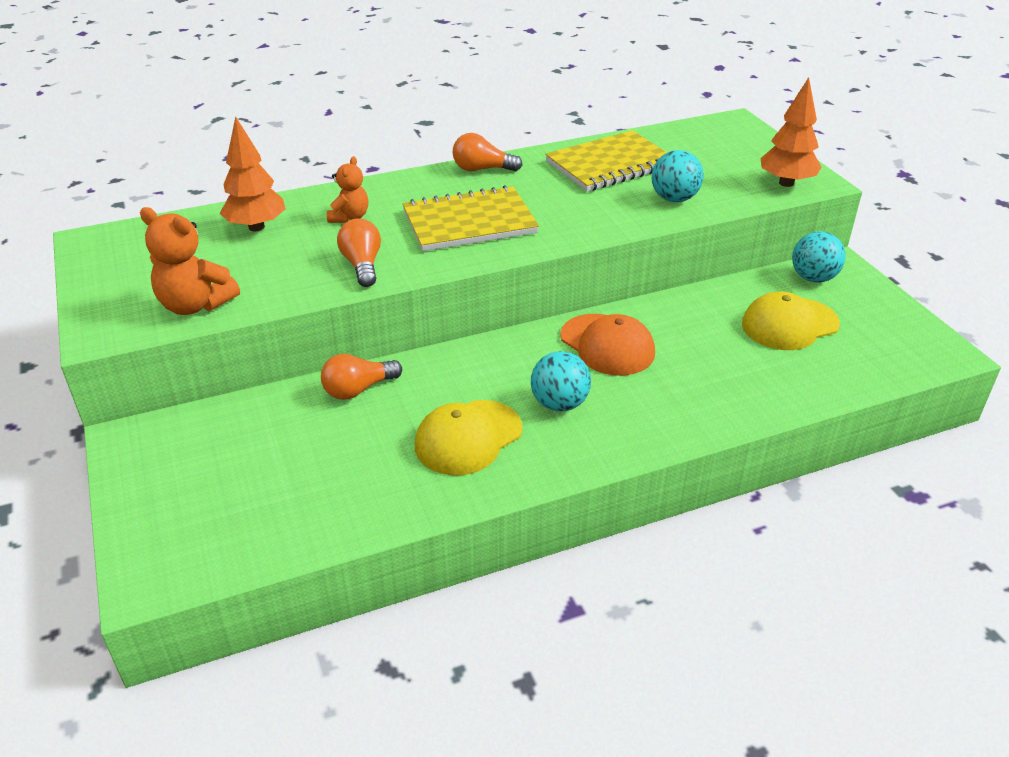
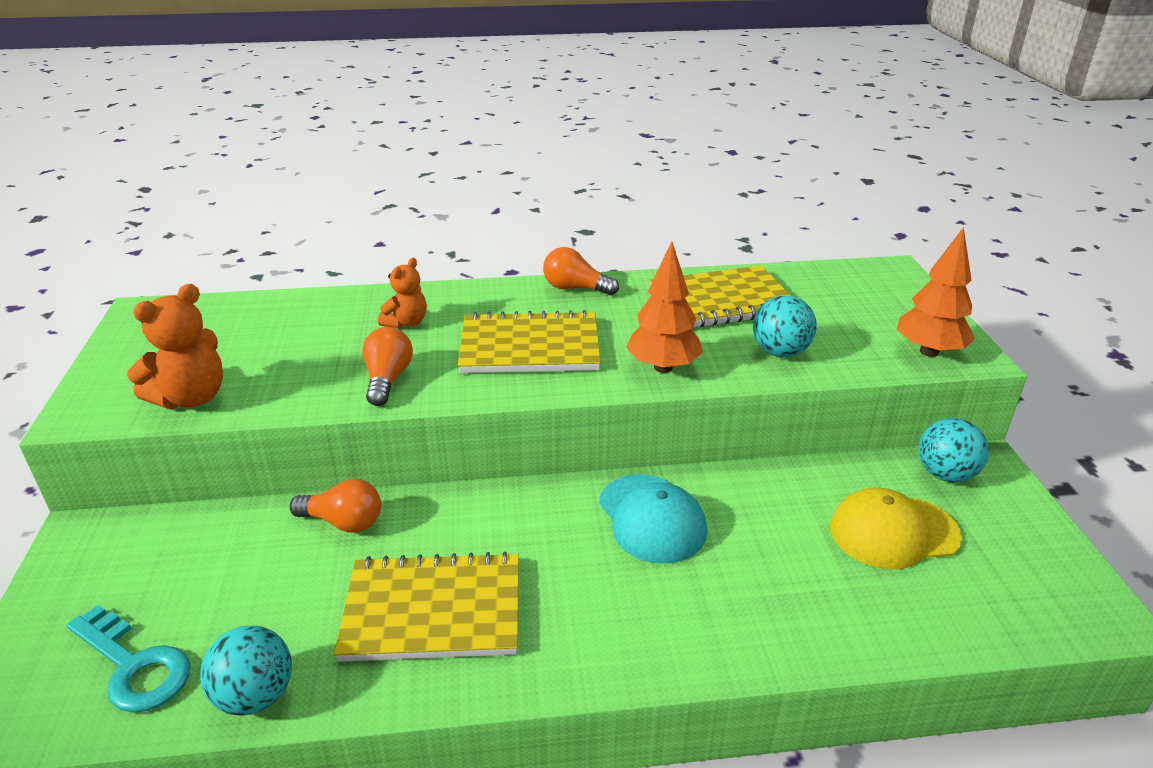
camera: 15 degrees right, 5 degrees down
(195, 305) = (191, 398): orange teddy bear -> orange teddy bear turned 90 degrees counterclockwise
(245, 520) = (134, 666): none -> turquoise key
(256, 227) = (306, 320): orange tree -> orange tree (663, 367)
(358, 389) = (344, 522): orange light bulb -> orange light bulb turned 150 degrees counterclockwise
(468, 437) = (433, 610): yellow cap -> yellow notebook
(559, 404) = (561, 586): turquoise ball -> turquoise ball (255, 696)
(607, 345) = (651, 518): orange cap -> turquoise cap

